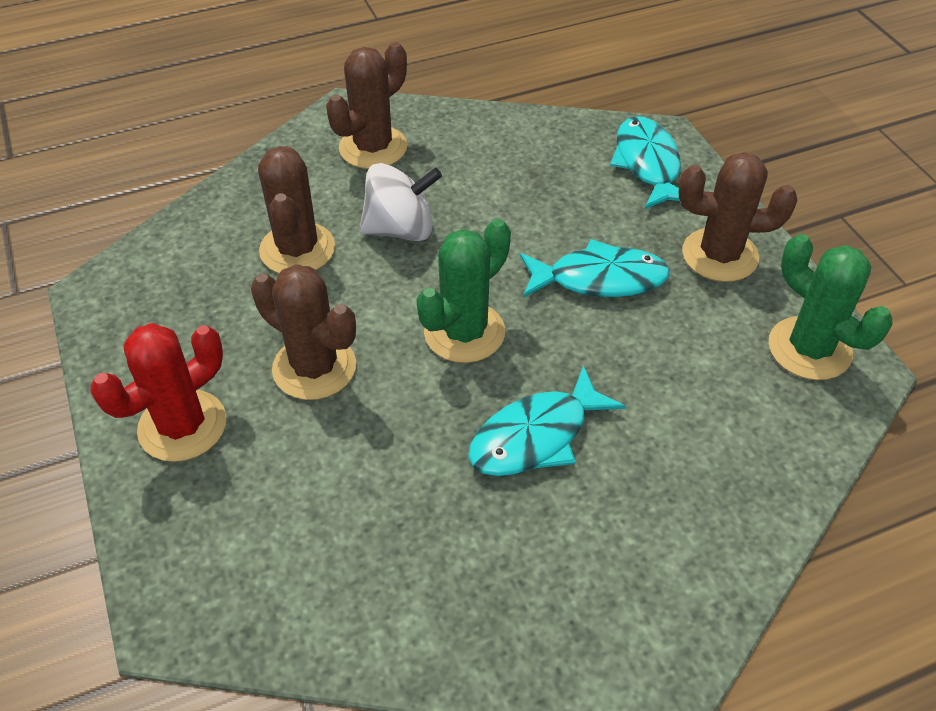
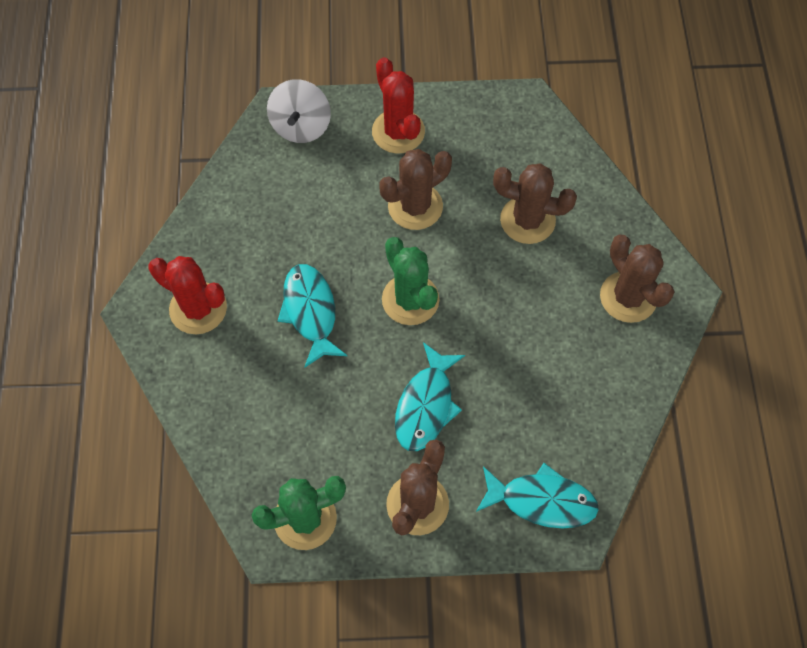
camera: 110 degrees right, 15 degrees up
(401, 229) = (525, 290): white spinning top -> white spinning top (301, 126)
(604, 588) = (198, 308): none -> red cactus

